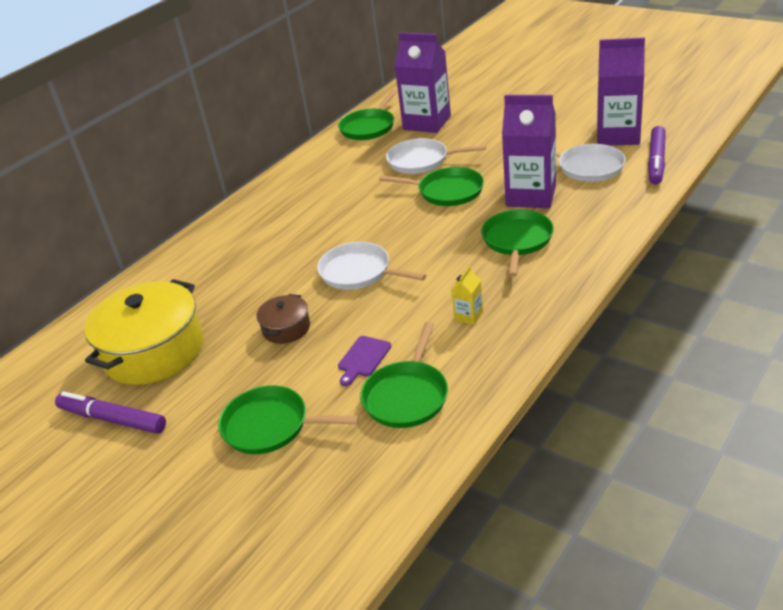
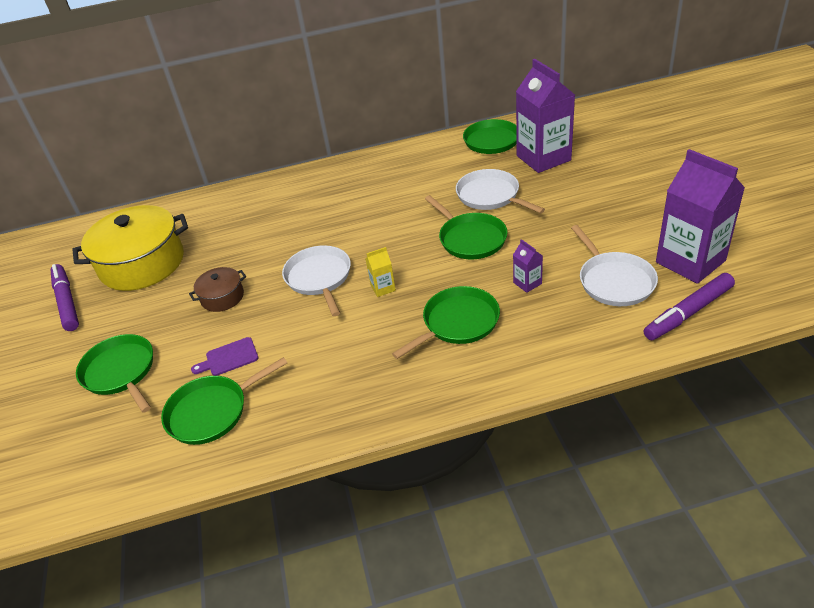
camera: 40 degrees right, 5 degrees up
(468, 316) = (334, 371): yellow carton -> yellow carton (383, 288)
(531, 196) = (527, 283): purple carton -> purple carton, size x0.42

